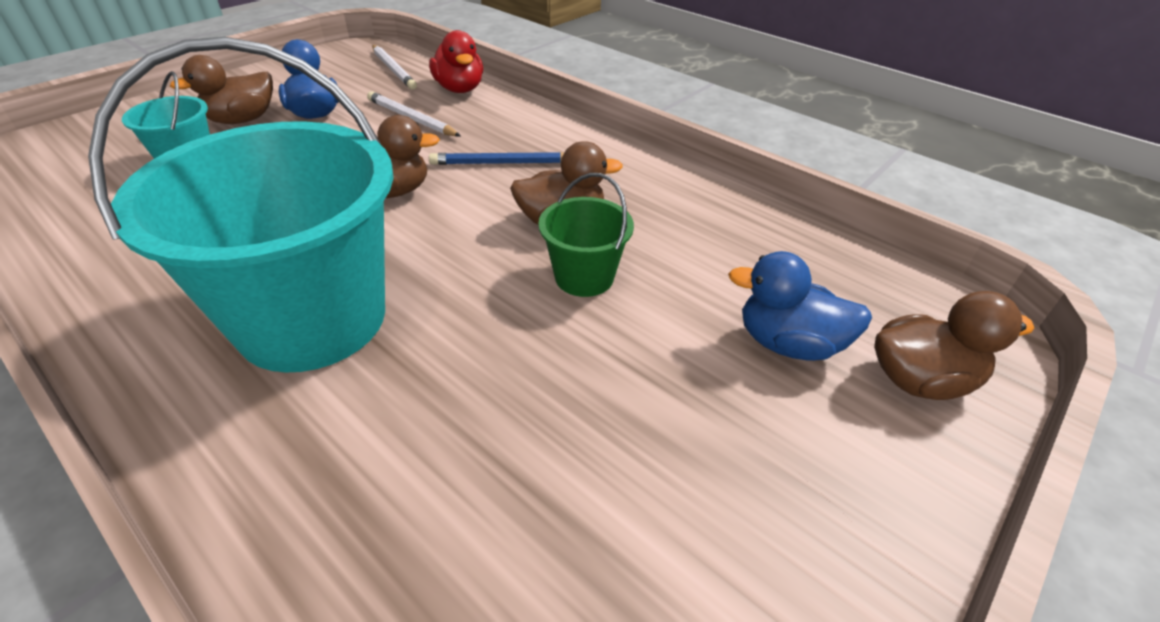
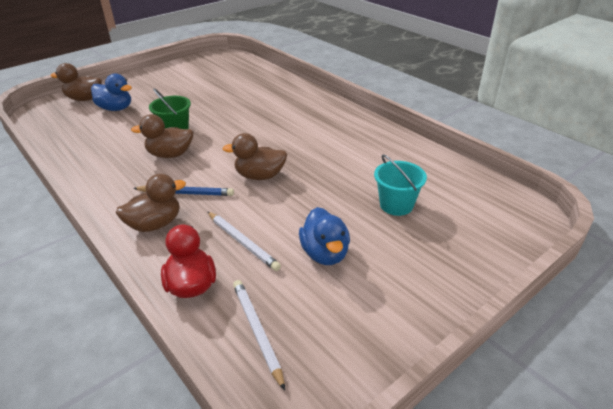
camera: 170 degrees left, 5 degrees down
(242, 120) = (384, 248): brown duck -> brown duck (155, 224)
(312, 319) = (290, 123): turquoise bucket -> none

